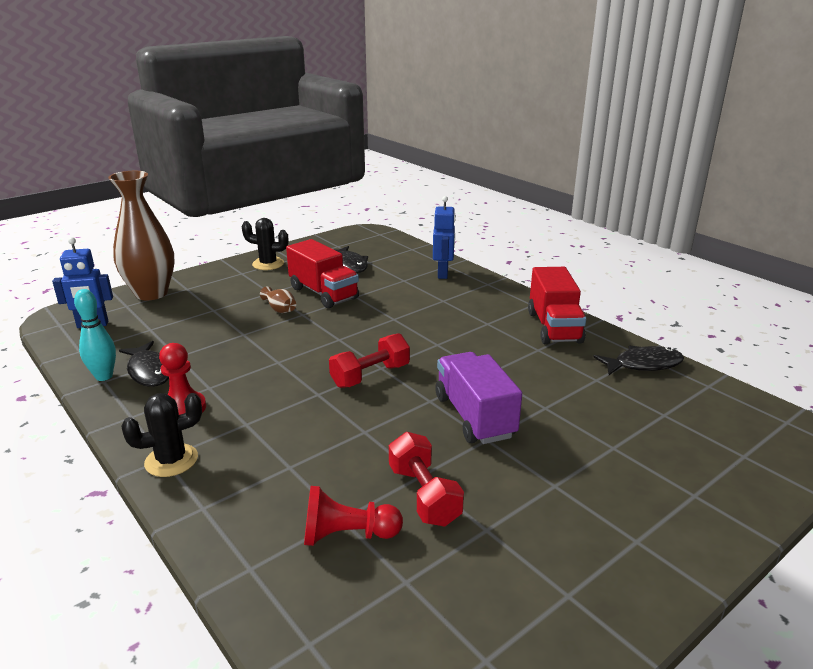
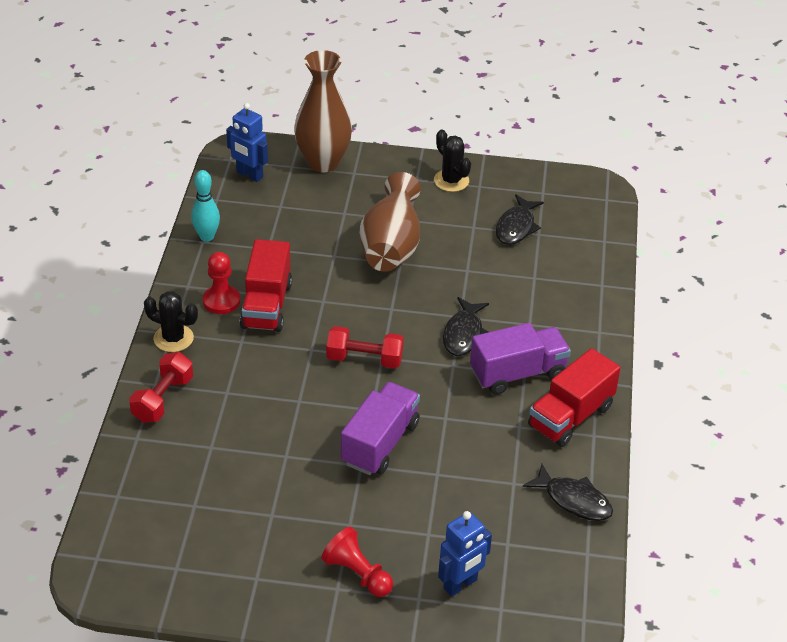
camera: 45 degrees right, 15 degrees up
(150, 371) = (237, 251): black fish -> black fish (464, 334)
(280, 309) = (391, 246): brown vase -> brown vase, size x2.45
(323, 293) = (447, 249): red truck -> red truck (266, 305)
(347, 535) = (201, 458): red pawn -> red pawn (357, 574)
(424, 495) = (270, 469): red dumbbell -> red dumbbell (163, 399)
(443, 274) = (580, 293): blue robot -> blue robot (460, 584)
(484, 325) = (518, 373): none -> purple truck

